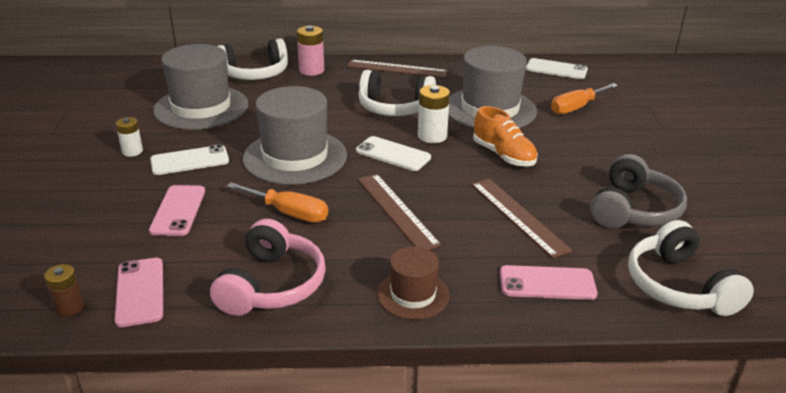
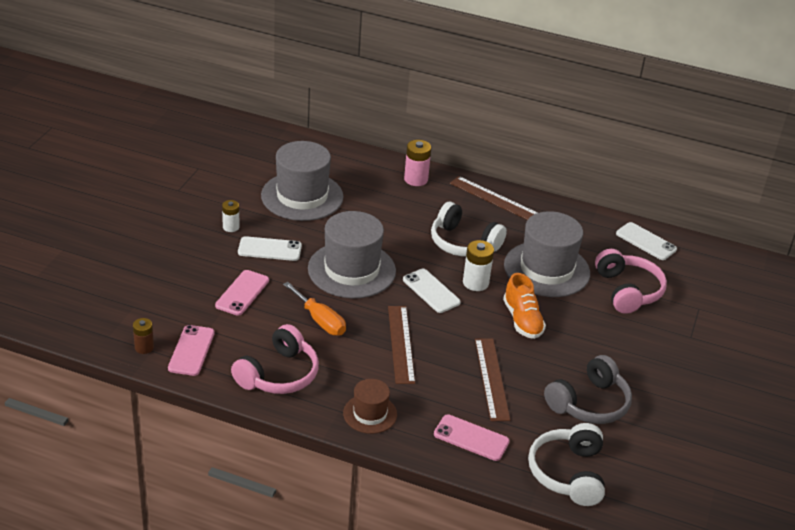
camera: 20 degrees right, 5 degrees up
(255, 73) = (364, 169): white headphones -> none
(576, 108) = (627, 291): orange screwdriver -> pink headphones

